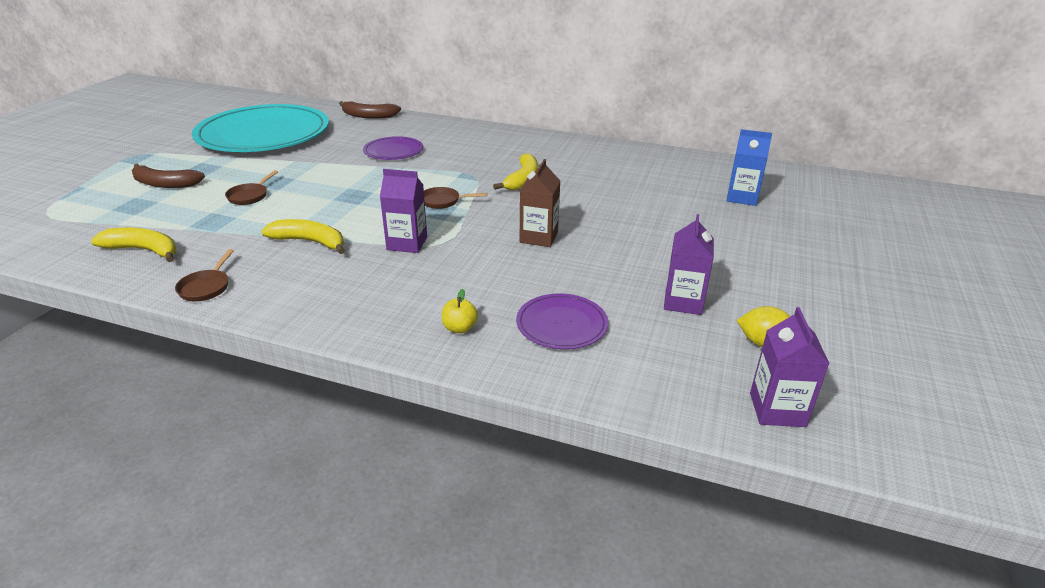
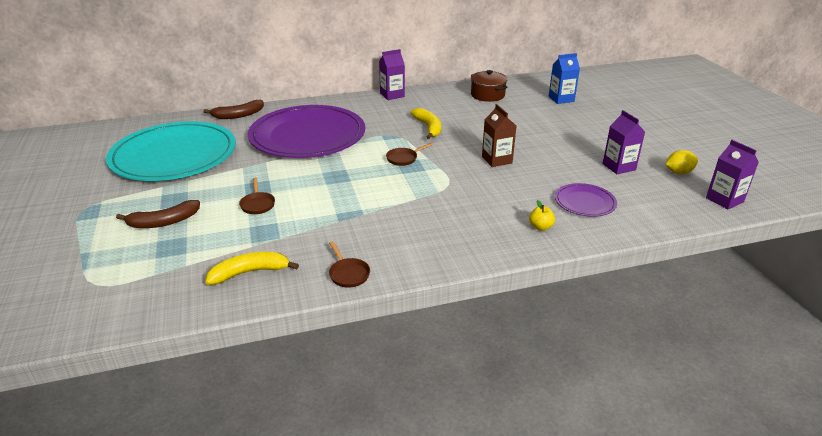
camera: 35 degrees left, 0 degrees up
(310, 242) = (364, 217): yellow banana -> none
(393, 151) = (307, 136): purple plate -> purple plate, size x2.28
(407, 243) = (428, 193): purple carton -> purple carton (392, 95)
(650, 166) = (487, 95): none -> brown pot

